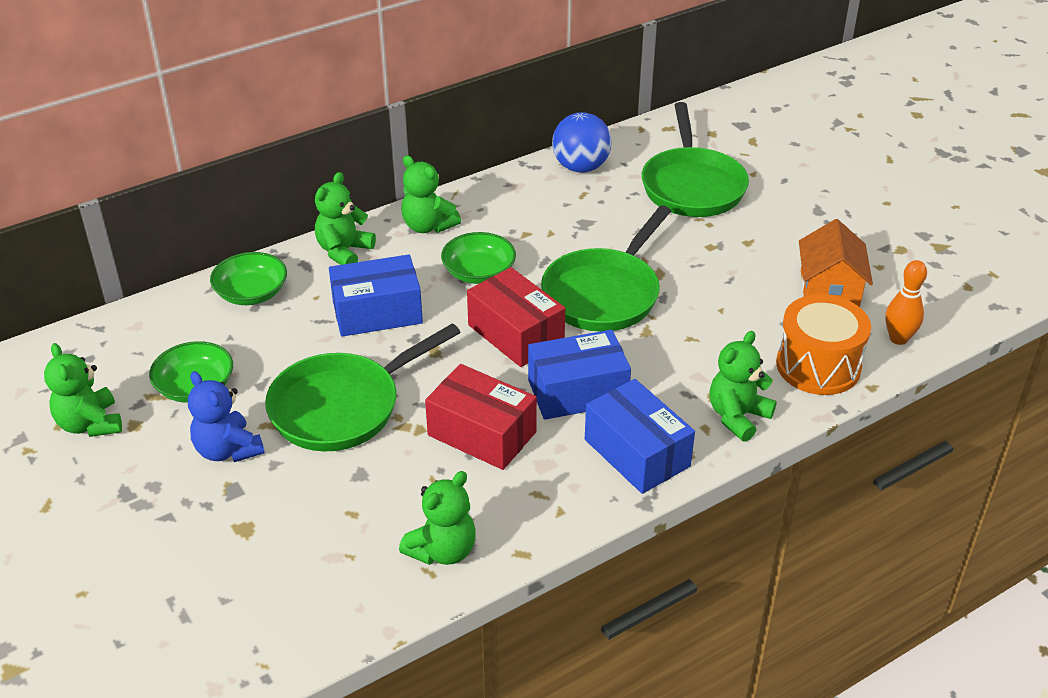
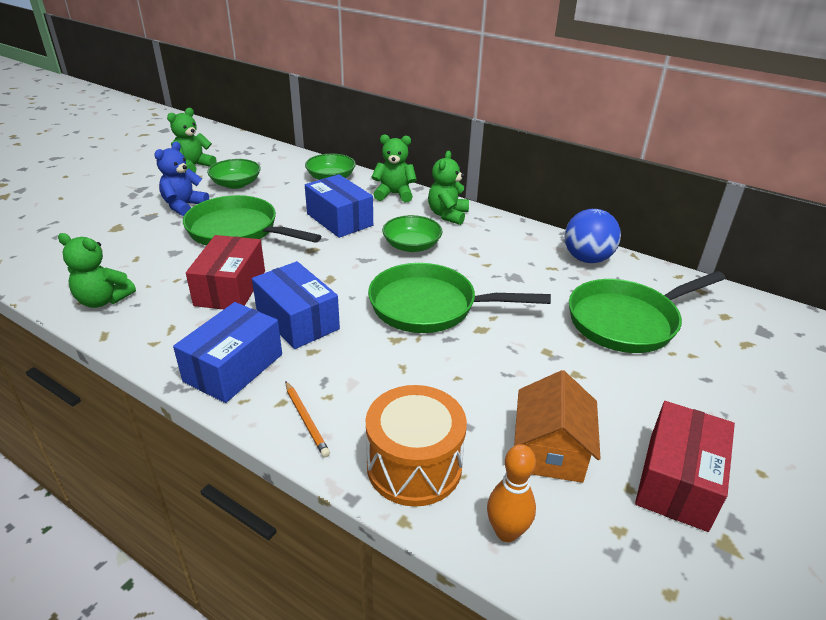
camera: 65 degrees right, 5 degrees down
(516, 334) = (351, 277): red box -> red box (677, 481)
(737, 416) = (306, 420): green teddy bear -> orange pencil
(829, 289) = (550, 450): orange house -> orange house turned 60 degrees counterclockwise

